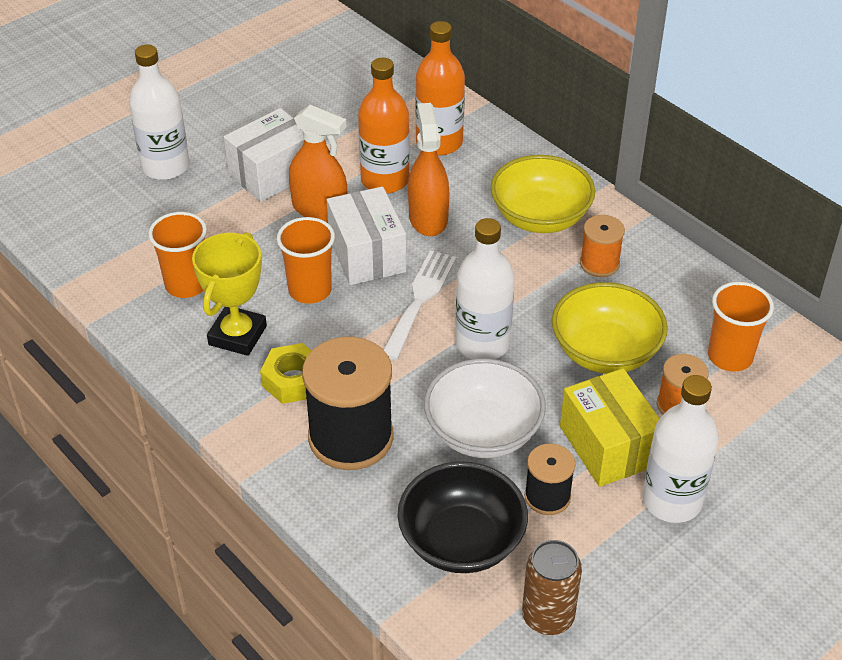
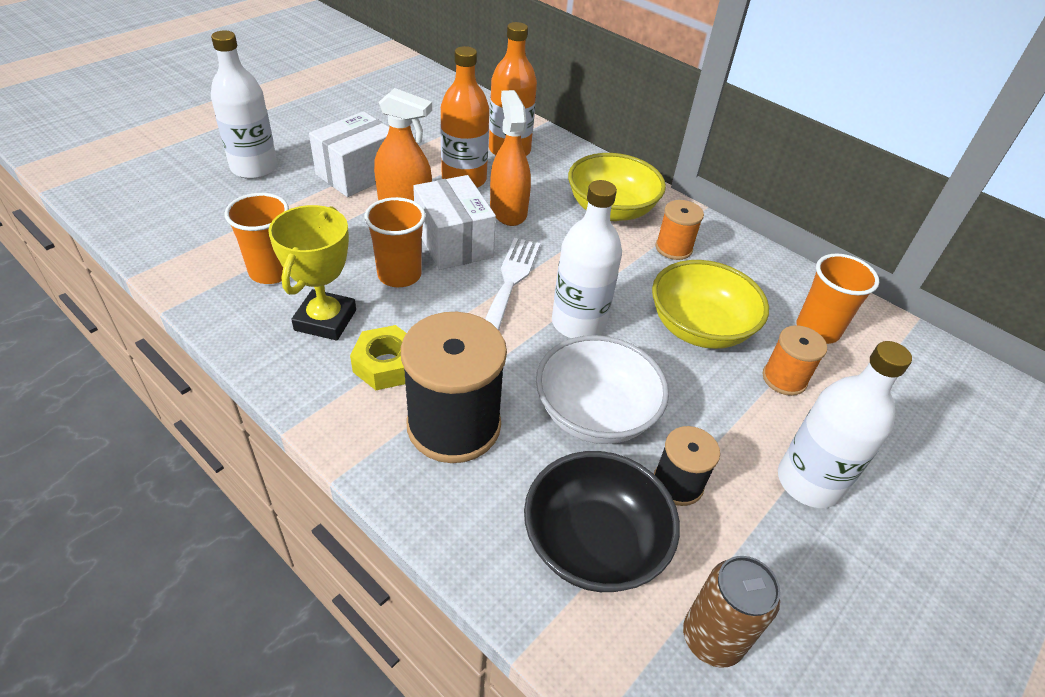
camera: 10 degrees left, 0 degrees up
(608, 446) = (727, 423): yellow box -> none

